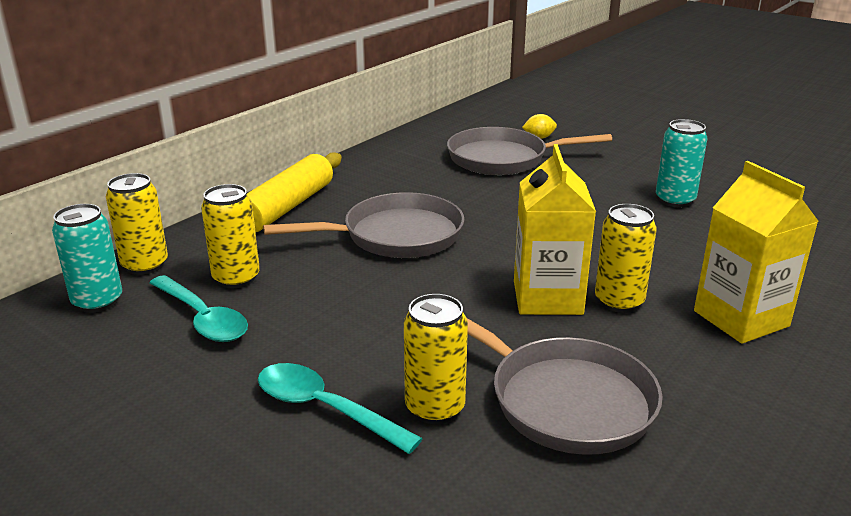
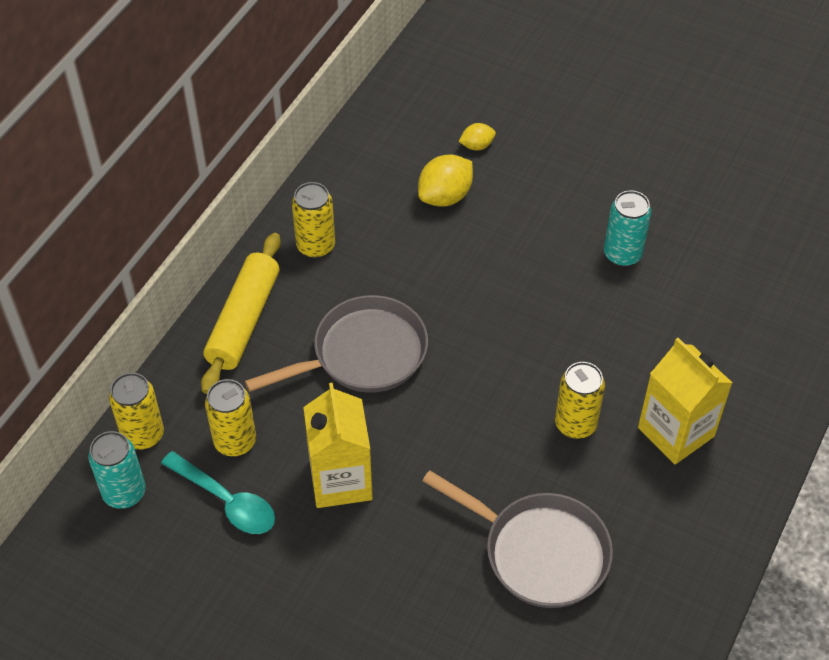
camera: 10 degrees left, 25 degrees up
(324, 409) = (361, 590): turquoise spoon -> none
(435, 408) = (444, 576): yellow can -> yellow can (316, 246)
(504, 159) = (445, 196): grey pan -> yellow lemon
(547, 297) = (515, 427): yellow carton -> yellow carton (340, 480)

